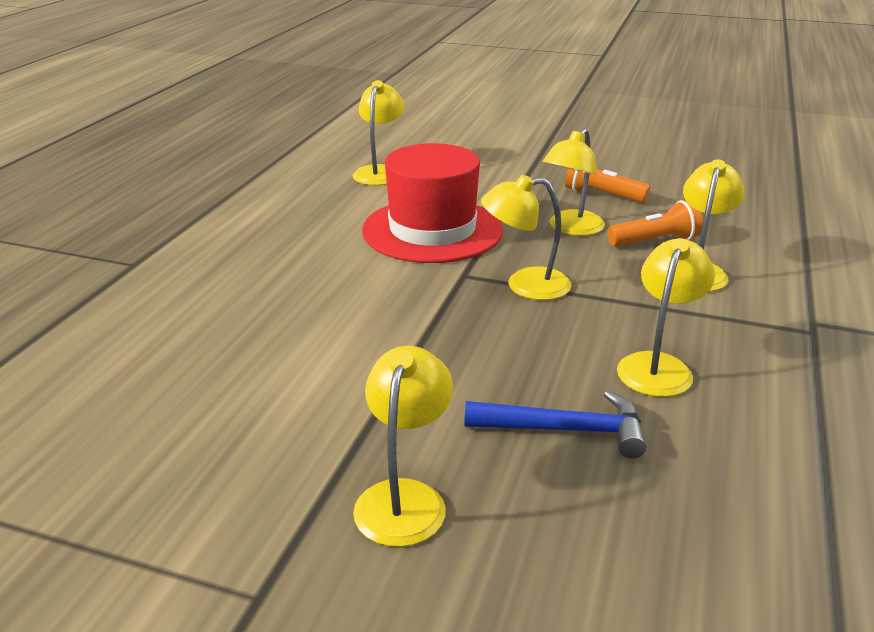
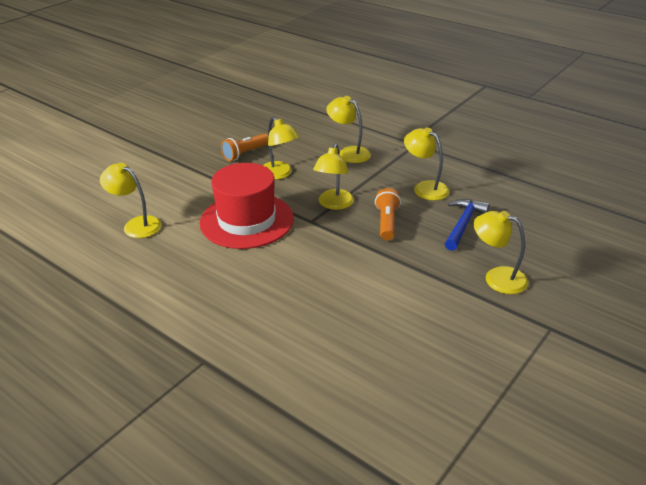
camera: 70 degrees left, 5 degrees up
(655, 241) = (312, 154): orange flashlight -> orange flashlight (387, 222)

